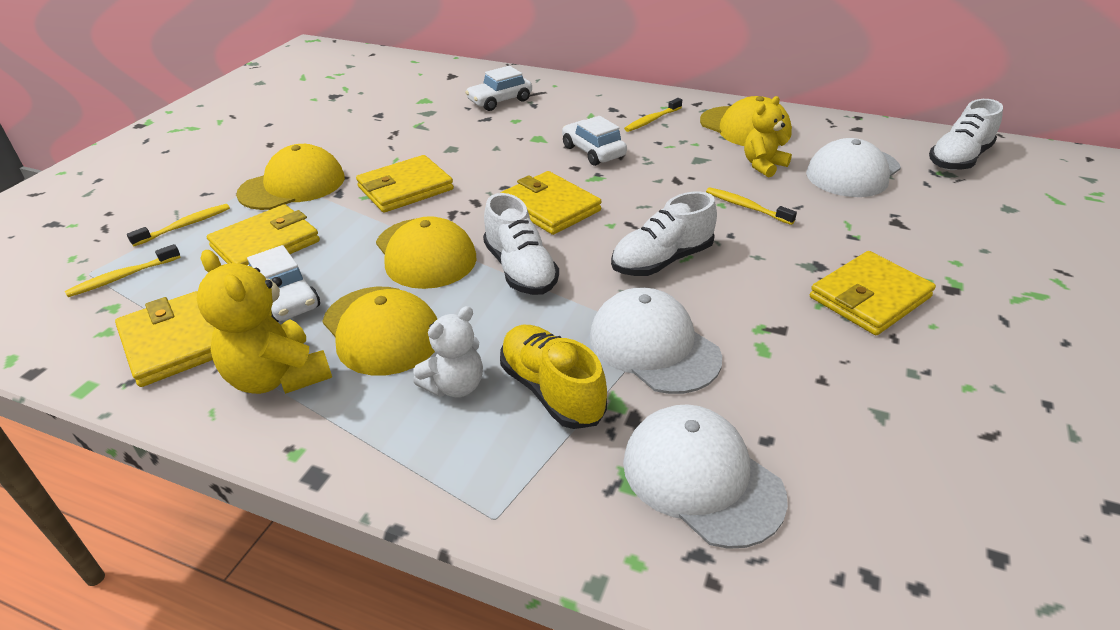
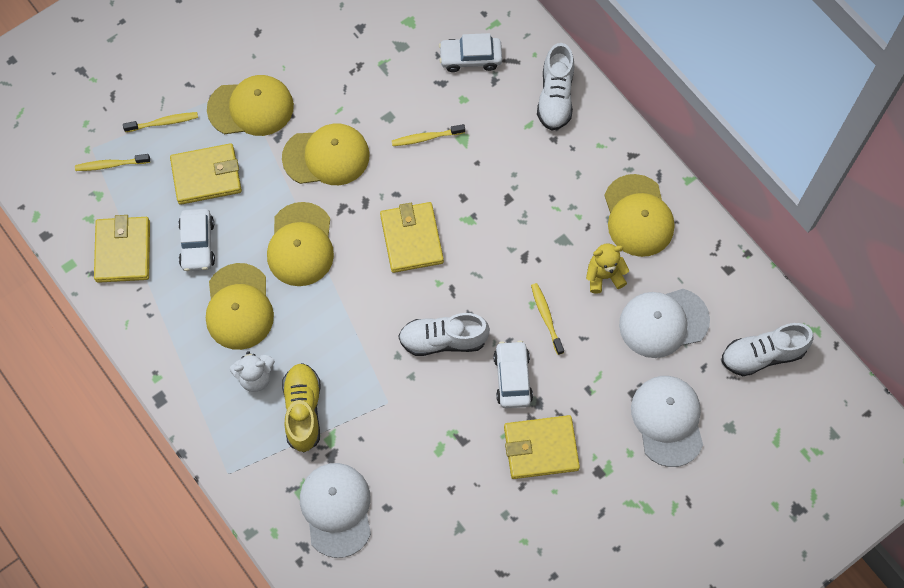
camera: 30 degrees right, 30 degrees up
(278, 377) = (168, 315): yellow teddy bear -> none
(405, 188) = (326, 156): yellow wallet -> yellow cap
(520, 270) = (349, 297): white shoe -> white shoe (555, 97)
(593, 151) = (491, 183): white car -> white car (512, 378)
(652, 120) = (572, 161): yellow toothbrush -> yellow toothbrush (426, 138)
(653, 346) = (380, 410): white cap -> white cap (667, 420)

